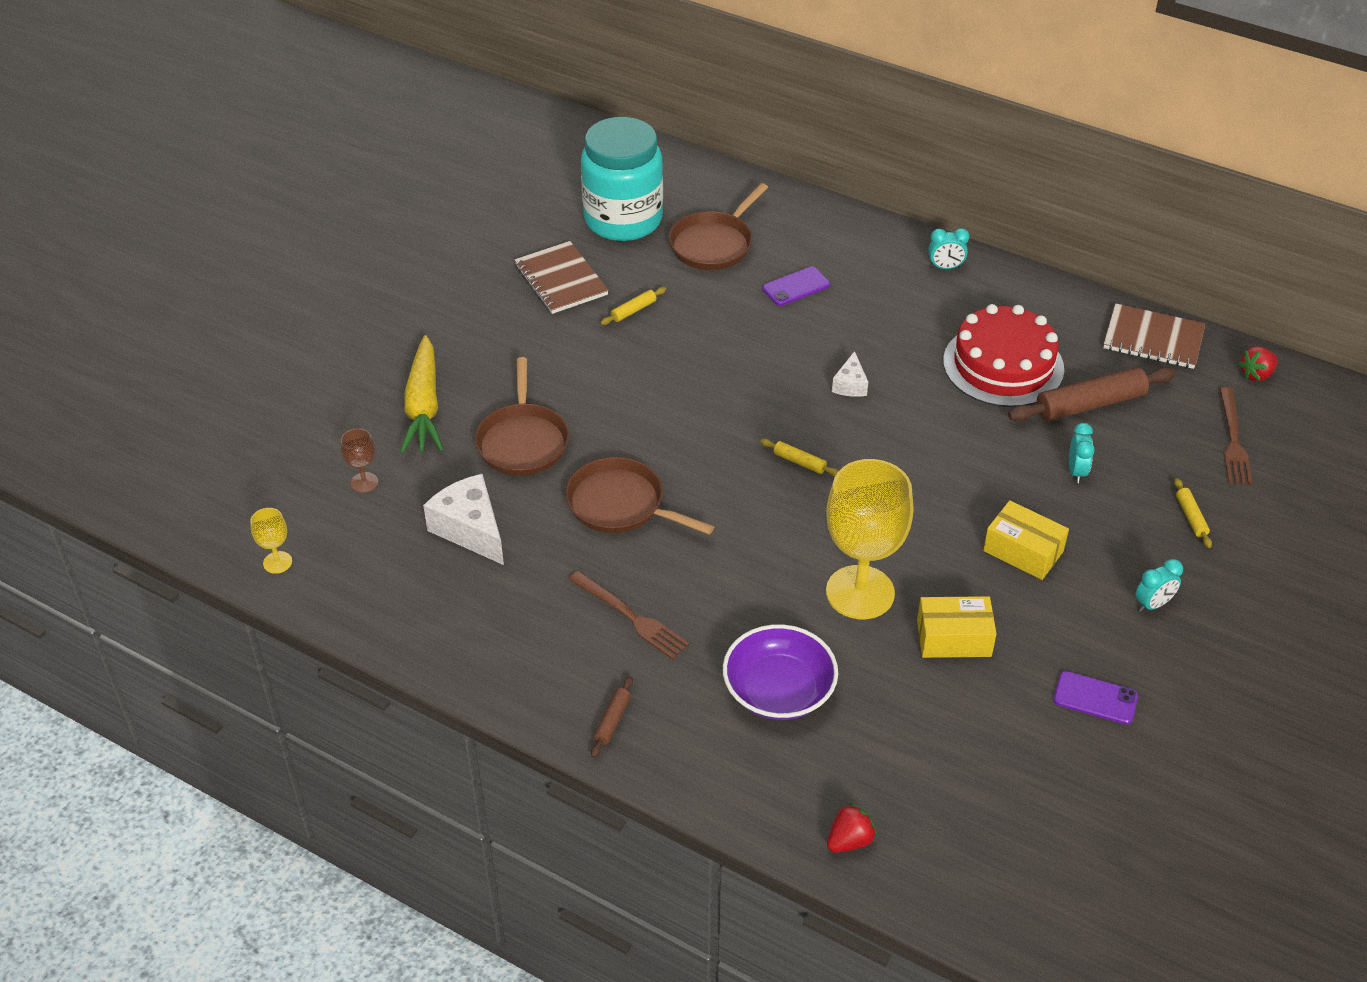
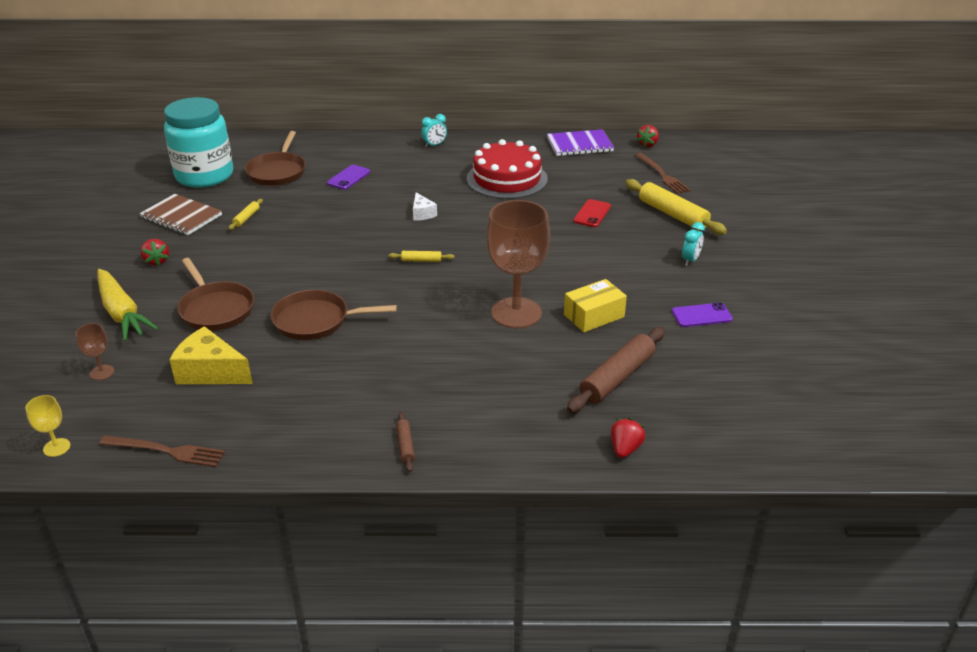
camera: 30 degrees left, 10 degrees down
(470, 529) = (210, 372): white cheese -> yellow cheese
(498, 342) = (157, 261): none -> red strawberry
(630, 617) = (371, 380): brown fork -> brown fork (166, 451)
(779, 690) = (507, 383): purple bowl -> none
(860, 592) = (516, 313): yellow goblet -> brown goblet
(1023, 551) = (596, 260): yellow box -> none
(1076, 471) = (592, 214): turquoise clock -> red phone
(1090, 404) = (572, 182): brown rolling pin -> brown rolling pin (617, 377)
(1153, 339) = (579, 145): brown notebook -> purple notebook
(1191, 517) = (672, 214): yellow rolling pin -> yellow rolling pin, size x2.12

